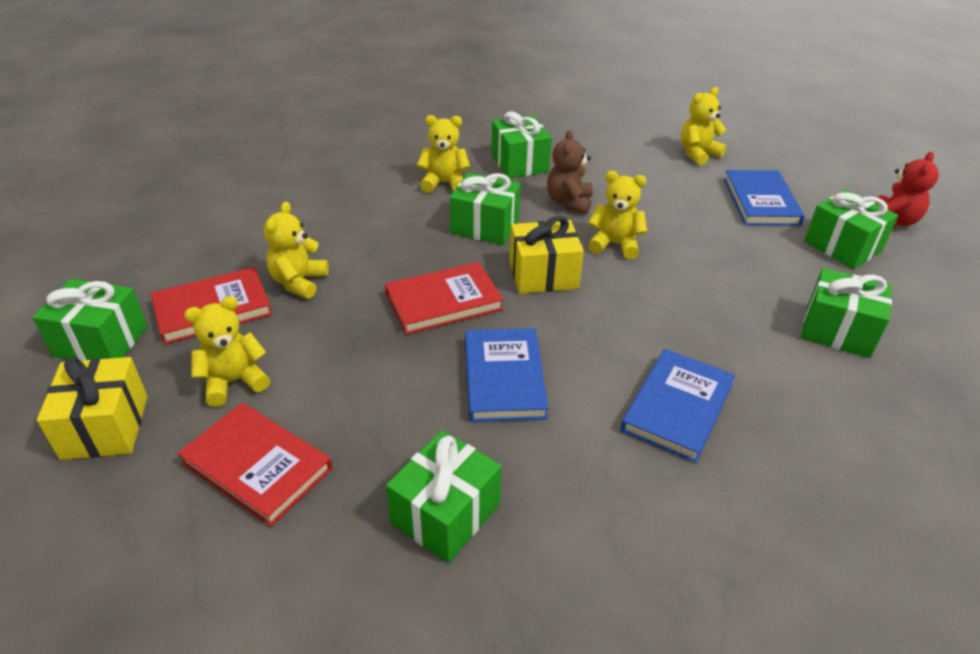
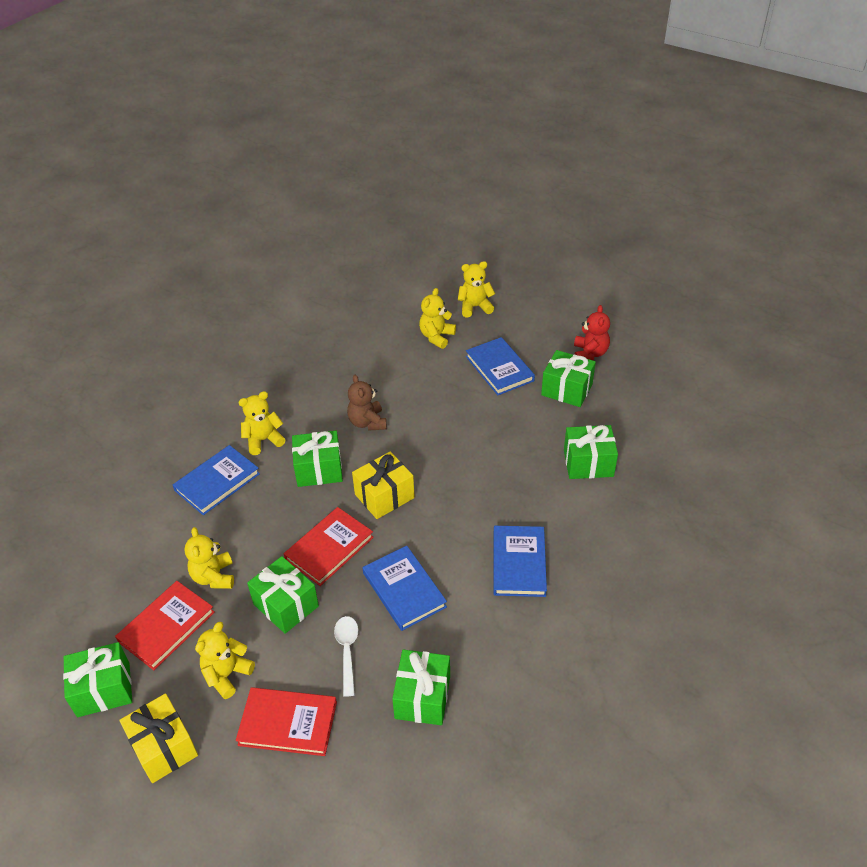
camera: 25 degrees left, 5 degrees up
(370, 202) = (217, 482): none -> blue book
(387, 417) = (347, 652): none -> white spoon
(519, 163) = (309, 397): green gift -> green gift (286, 605)
(615, 244) = (419, 449): yellow teddy bear -> yellow teddy bear (475, 307)

